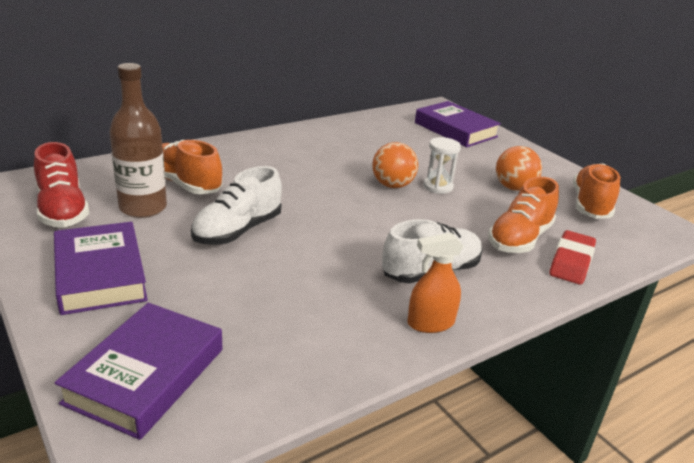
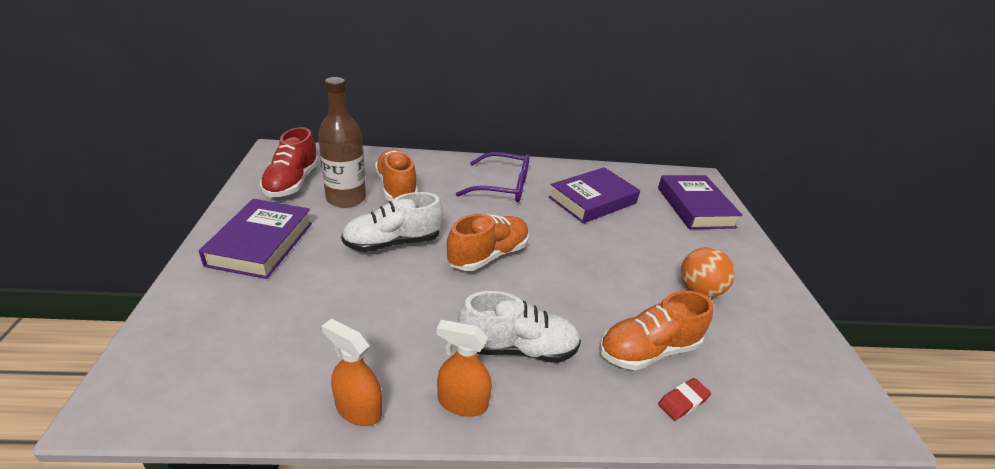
camera: 30 degrees right, 5 degrees up
(146, 375) = (200, 342): purple book -> purple book (592, 200)
(286, 155) = (502, 186): none -> purple glasses
(356, 361) = (358, 409): none -> orange spray bottle
(392, 185) = (570, 245): orange ball -> none
(438, 187) = (615, 261): white hourglass -> none
(571, 262) = (683, 402): red eraser -> red eraser, size x0.61
(590, 205) = (776, 343): orange shoe -> orange shoe (488, 255)

